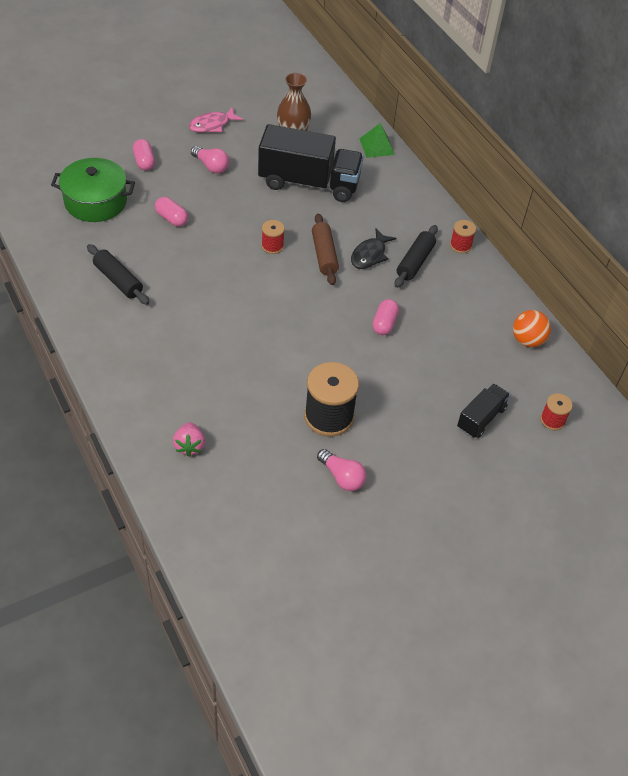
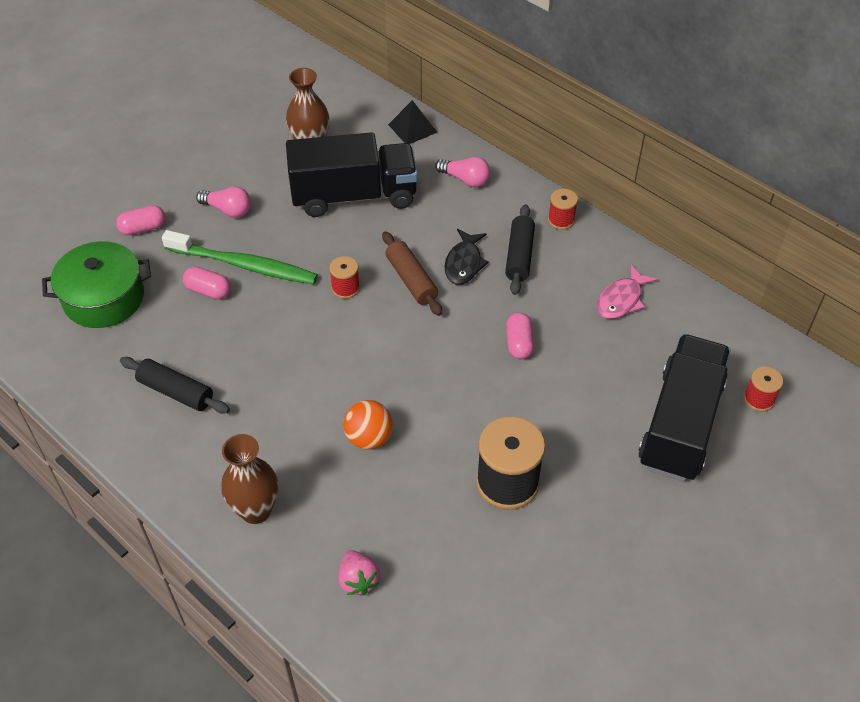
camera: 15 degrees left, 0 degrees up
(138, 377) = (256, 510): none -> brown vase
(144, 162) = (143, 228): pink capsule -> pink capsule turned 75 degrees counterclockwise
(205, 208) = (244, 265): none -> green toothbrush
(212, 125) = (207, 158): pink fish -> pink fish (621, 300)
(342, 477) = (557, 554): pink light bulb -> pink light bulb (465, 179)
(377, 146) = (412, 128): green pyramid -> black pyramid
(481, 418) = (680, 424): black truck -> black truck, size x1.97
(527, 340) = (687, 311): orange ball -> orange ball (369, 438)

